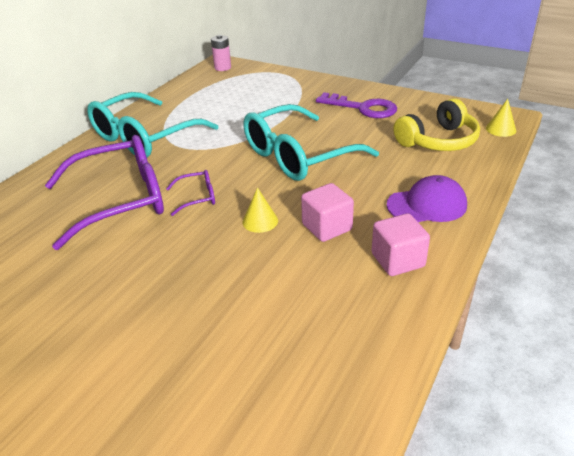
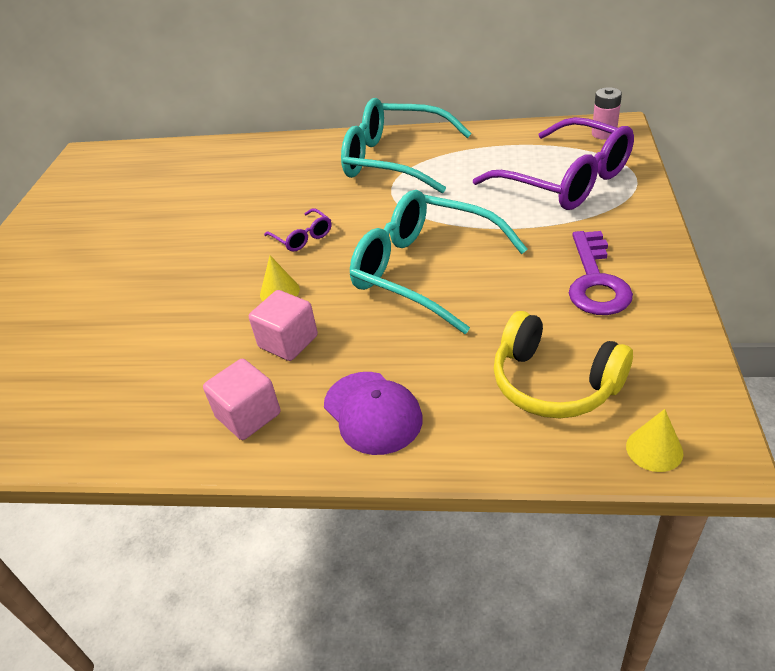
camera: 70 degrees right, 5 degrees up
(120, 200) = (276, 198): purple glasses -> purple glasses (566, 180)

